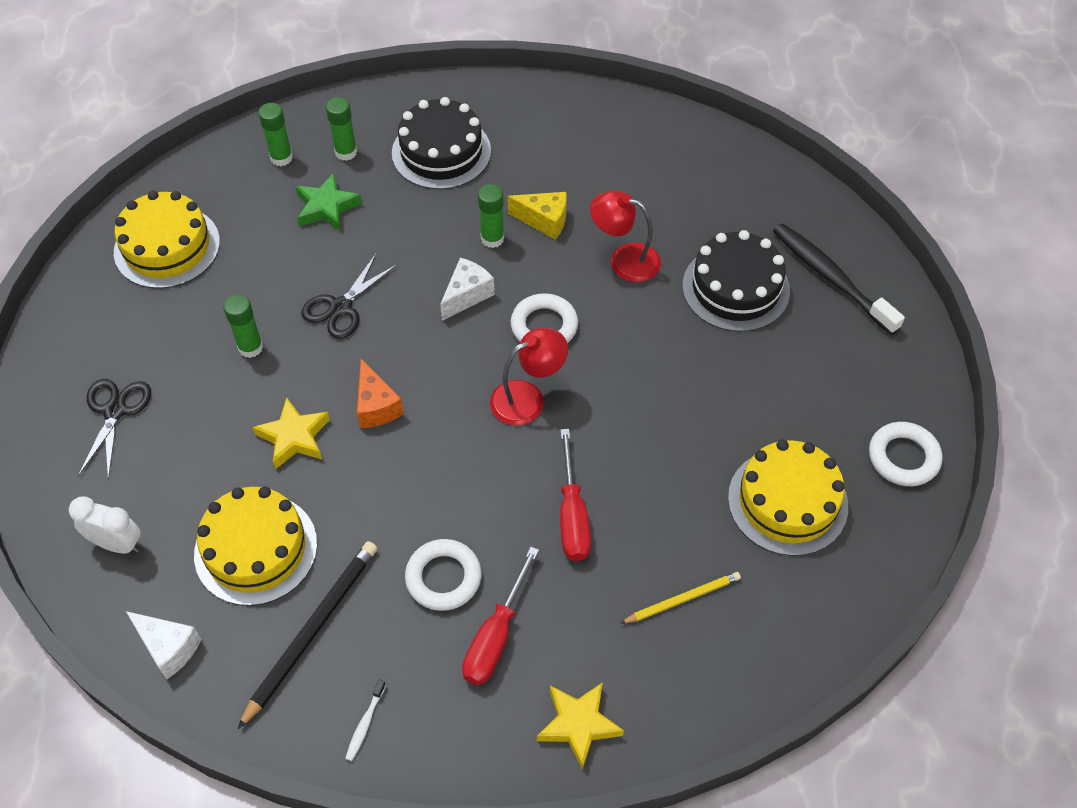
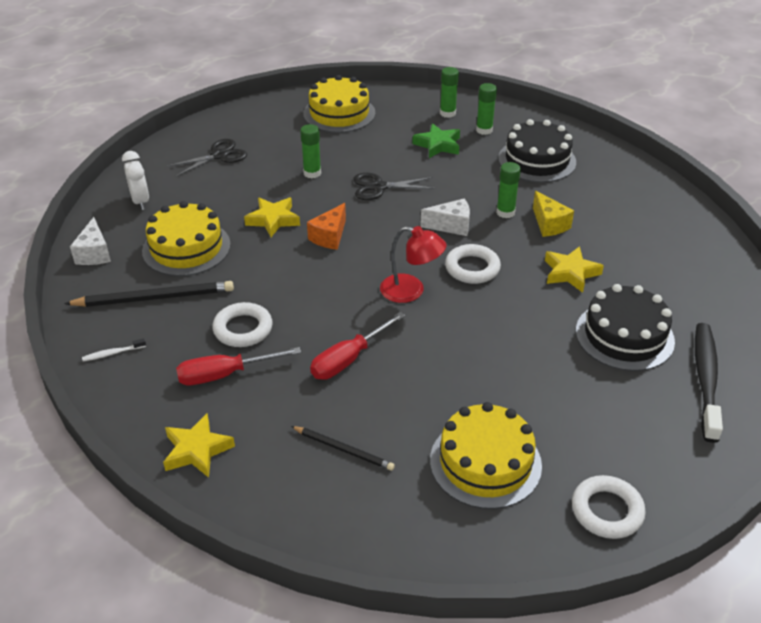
camera: 50 degrees right, 15 degrees down
(624, 260) = (570, 273): red lamp -> yellow star
(682, 599) = (344, 449): yellow pencil -> black pencil

